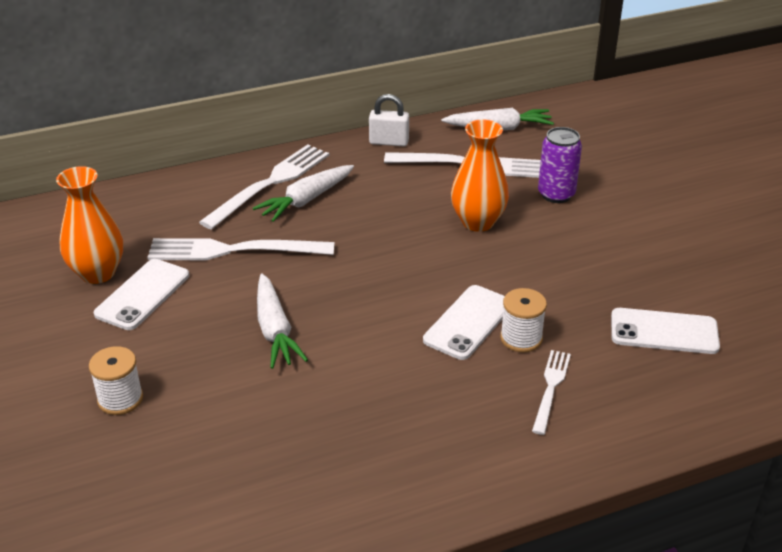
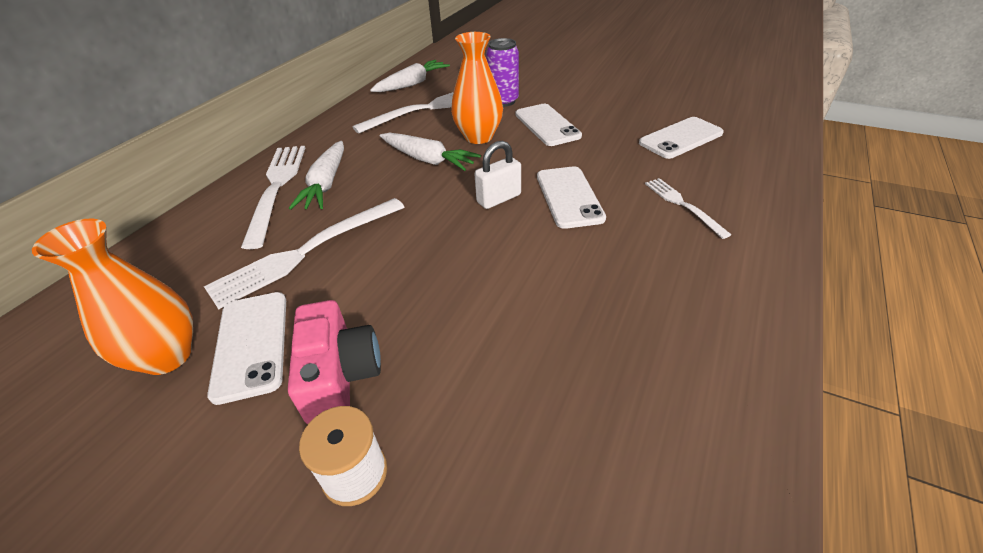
camera: 40 degrees left, 5 degrees up
(167, 344) = (340, 375): none -> pink camera
(275, 330) = (433, 292): white carrot -> white carrot (428, 160)
(389, 142) = (343, 121): white padlock -> white padlock (499, 199)
(521, 338) = (616, 187): white spool -> none
(557, 244) = (547, 125): none -> white phone

